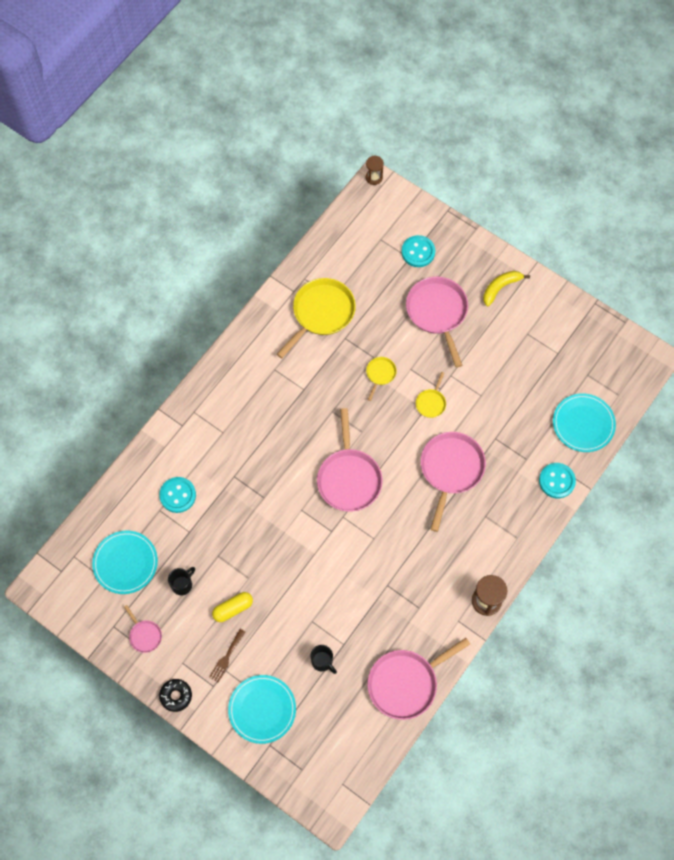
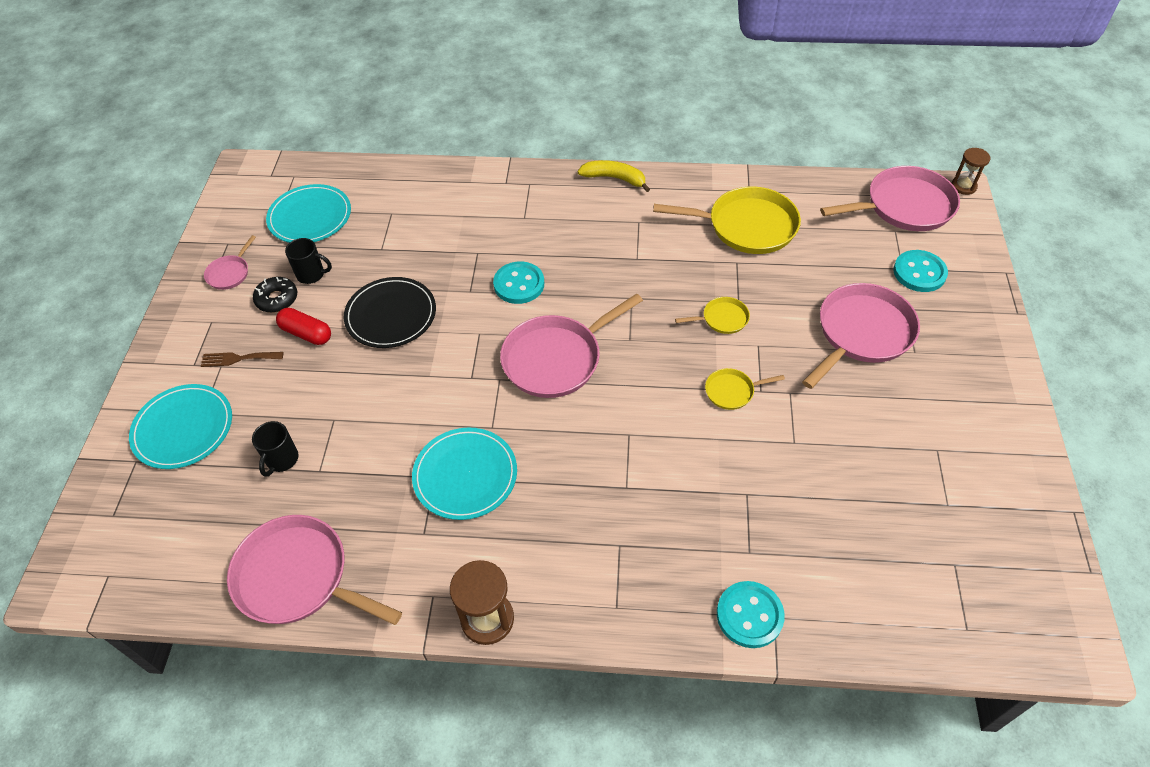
camera: 60 degrees right, 15 degrees down
(176, 696) = (165, 336): black donut -> black donut (277, 299)
(178, 495) = (419, 219): turquoise button -> turquoise button (519, 284)
(233, 609) = (306, 333): yellow capsule -> red capsule
(252, 552) = (391, 315): none -> black plate
(451, 470) = (656, 464): pink pan -> pink pan (904, 206)
(500, 288) = (968, 383): yellow banana -> yellow banana (615, 178)
(583, 424) = (873, 603): turquoise plate -> turquoise plate (465, 475)

